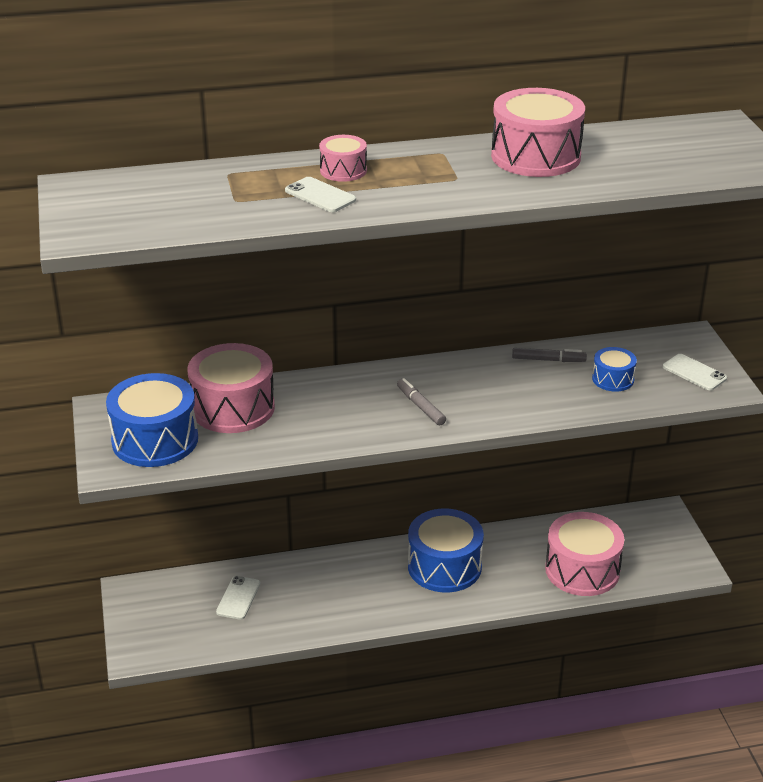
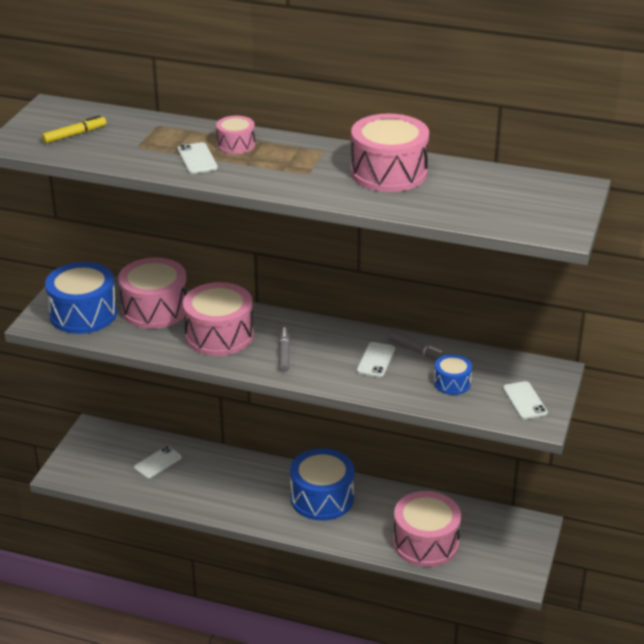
camera: 30 degrees right, 0 degrees up
(144, 207) = (74, 134): none -> yellow marker
(333, 411) = (219, 335): none -> pink drum
(518, 382) = (376, 360): none -> white phone

